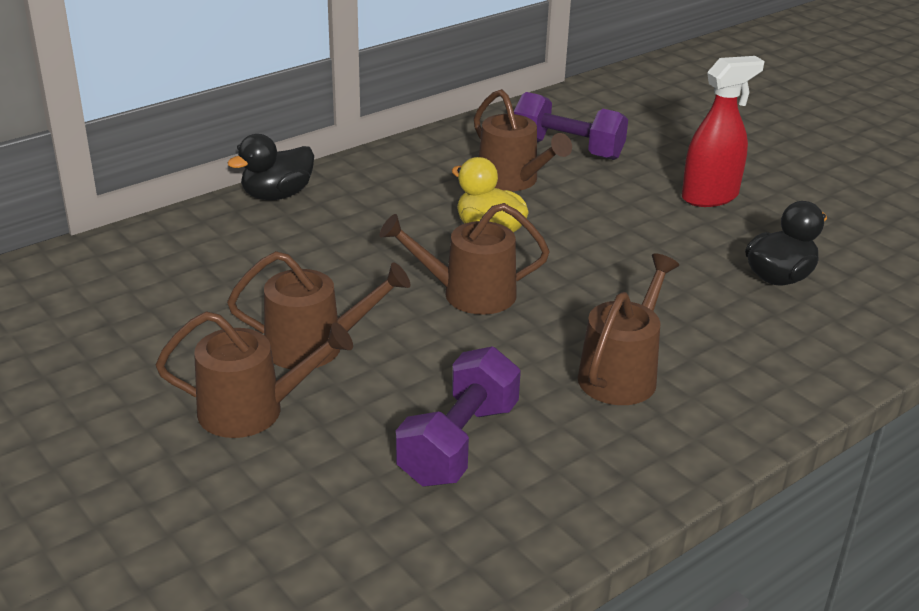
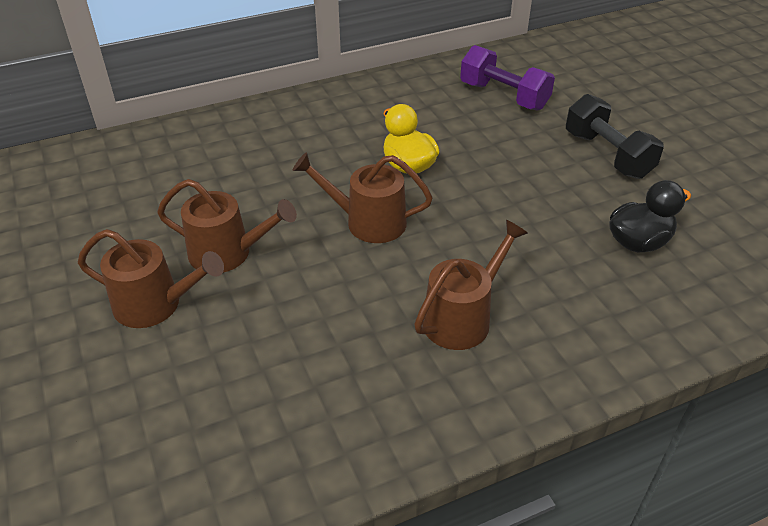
camera: 15 degrees right, 10 degrees up
(277, 195) = (258, 113): black duck -> none
(458, 443) = (300, 363): purple dumbbell -> none
(512, 180) = (446, 120): brown watering can -> none
(710, 197) = (607, 155): red spray bottle -> black dumbbell

